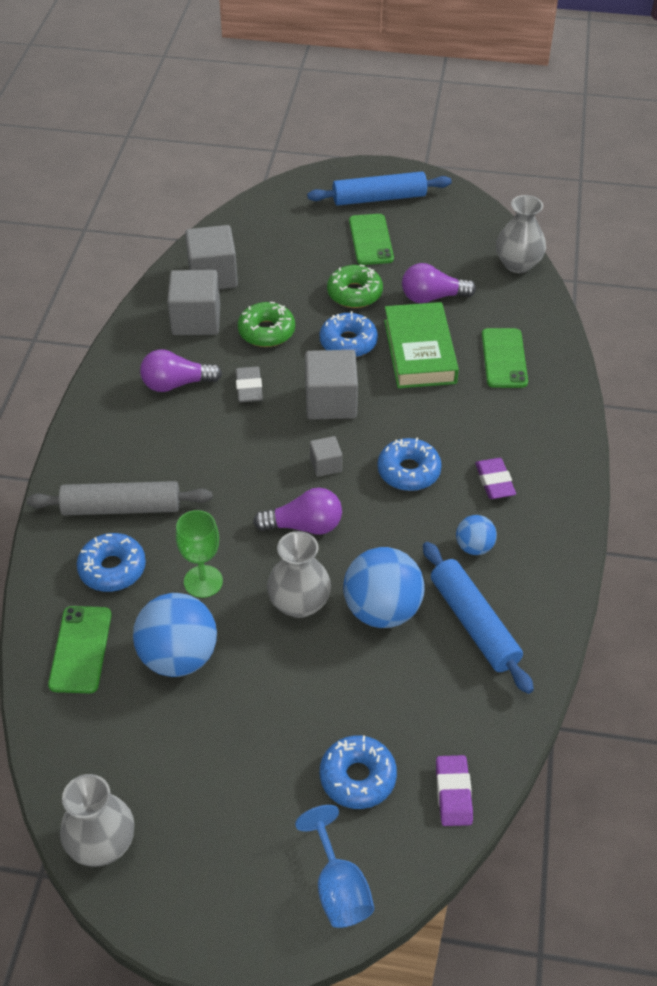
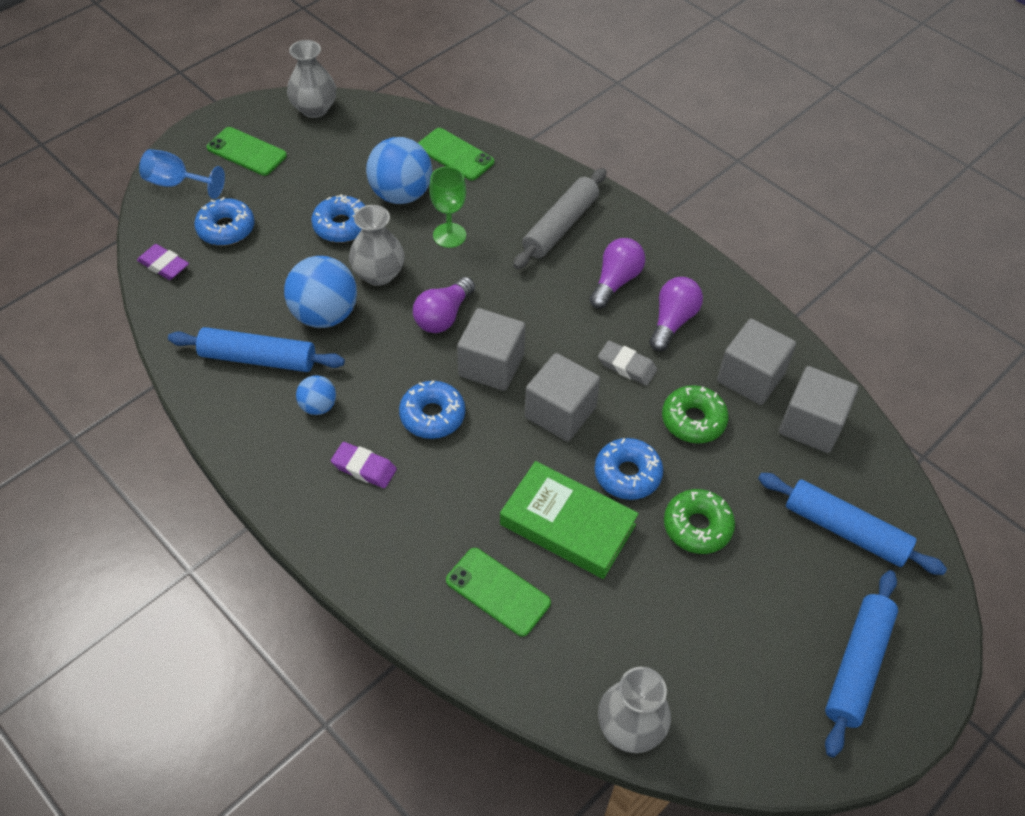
camera: 125 degrees right, 5 degrees up
(112, 569) = (507, 197): blue donut -> blue donut (342, 226)
(288, 232) = (845, 530): none -> blue rolling pin
(326, 465) = (491, 365): grey cube -> grey cube, size x1.93
(371, 240) = (780, 602): green phone -> green phone (246, 152)
(432, 297) = (638, 594): purple light bulb -> purple light bulb (615, 281)

